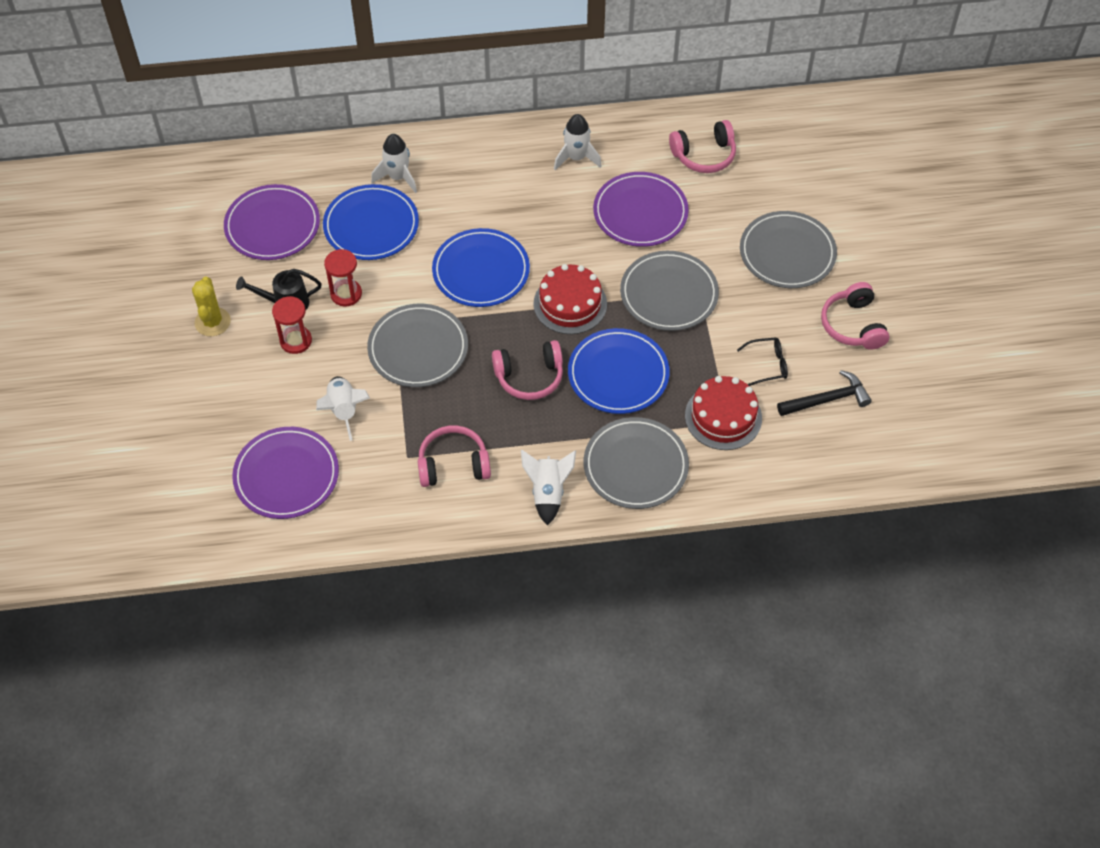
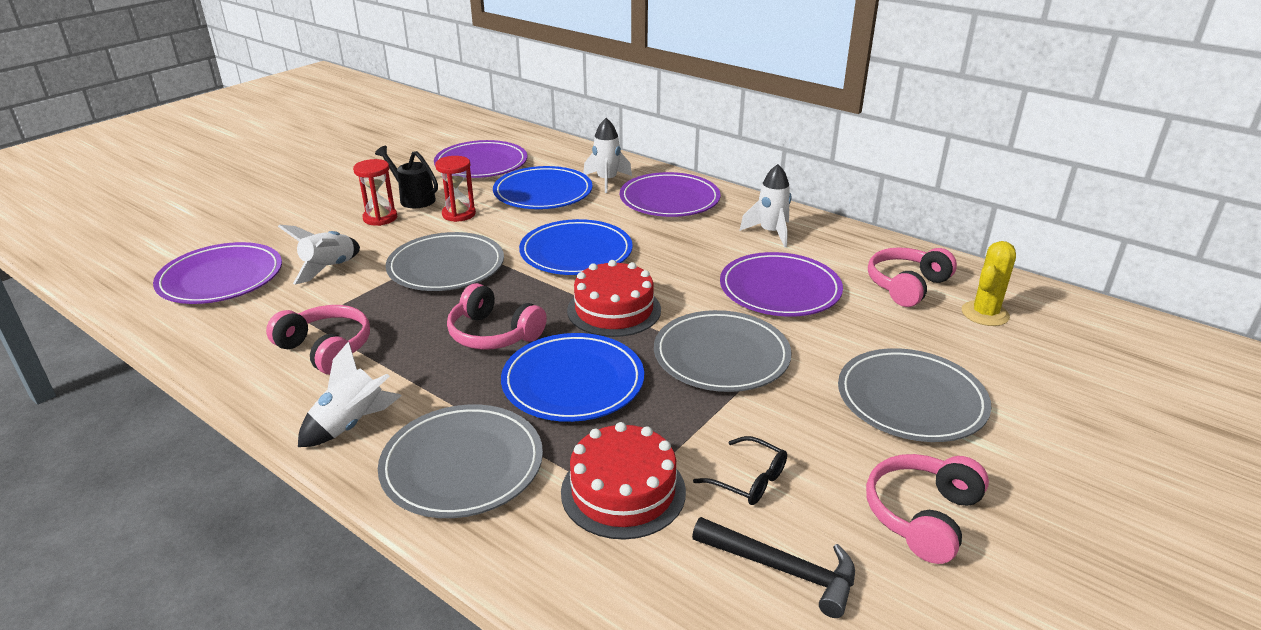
camera: 45 degrees right, 25 degrees down
(212, 322) = (355, 184): yellow cactus -> yellow cactus (985, 314)
(470, 168) = (669, 200): none -> purple plate
(704, 155) = (906, 286): pink headphones -> pink headphones turned 105 degrees clockwise

